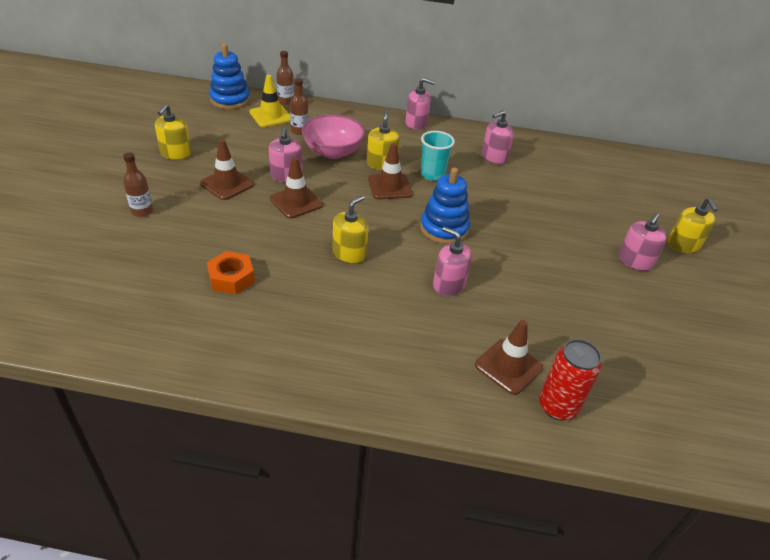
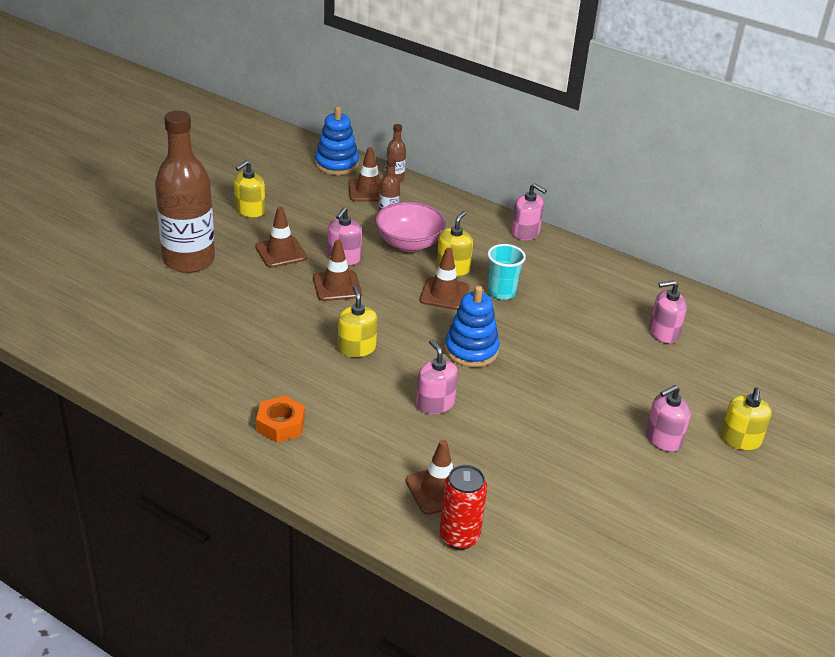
camera: 25 degrees right, 5 degrees down
(142, 211) = (189, 260): brown bottle -> brown bottle, size x2.44
(231, 278) = (233, 340): orange nut -> orange nut (281, 425)
(271, 116) = (368, 191): yellow traffic cone -> brown traffic cone
(349, 253) = (356, 348): yellow soap dispenser -> yellow soap dispenser turned 75 degrees counterclockwise
(494, 157) = (589, 290): pink soap dispenser -> pink soap dispenser (663, 333)

